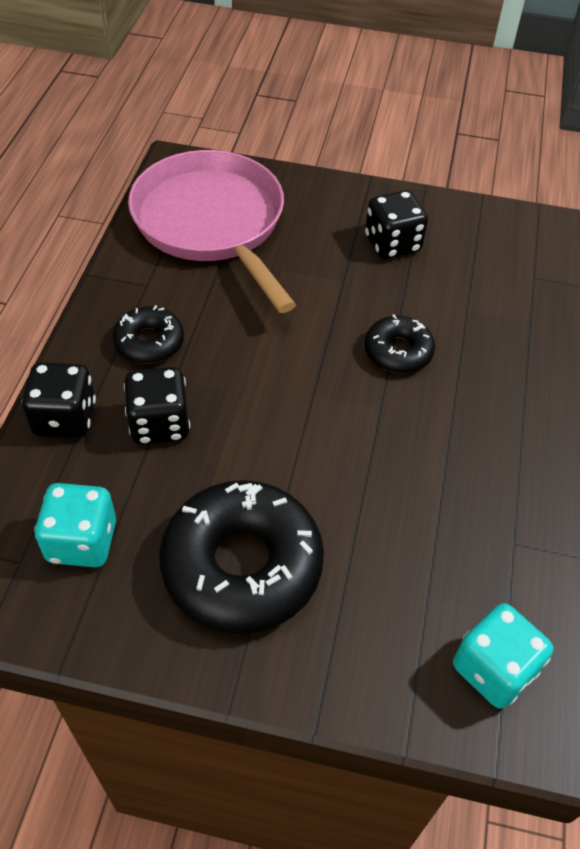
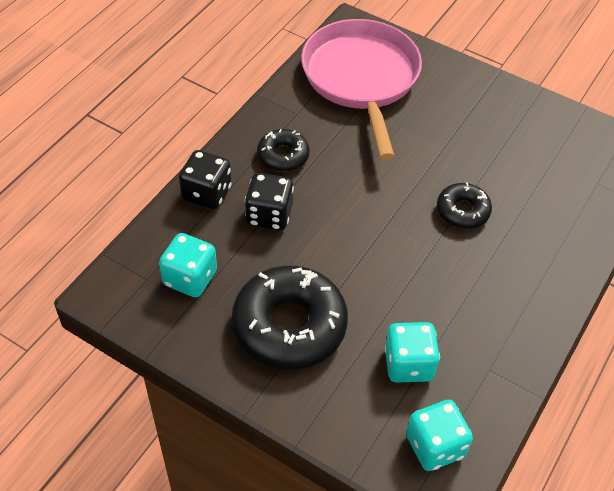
camera: 20 degrees right, 0 degrees up
(392, 244) = (494, 128): black dice -> none
(415, 568) = (408, 364): none -> turquoise dice

